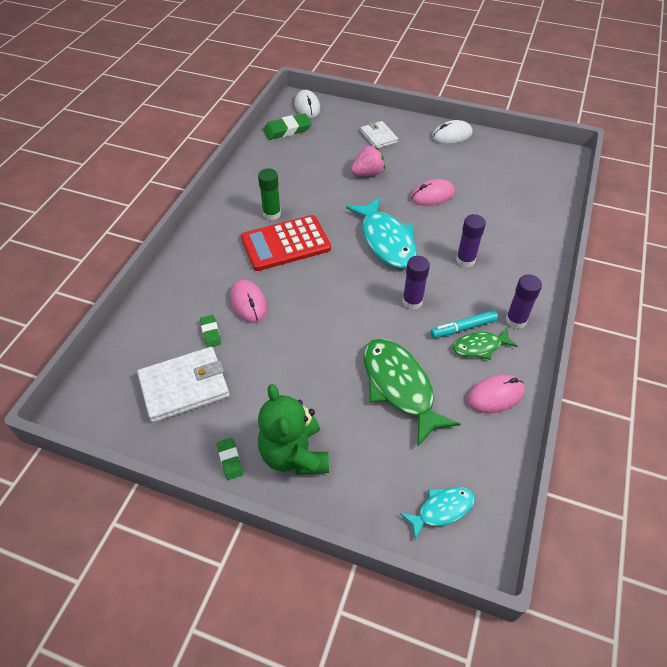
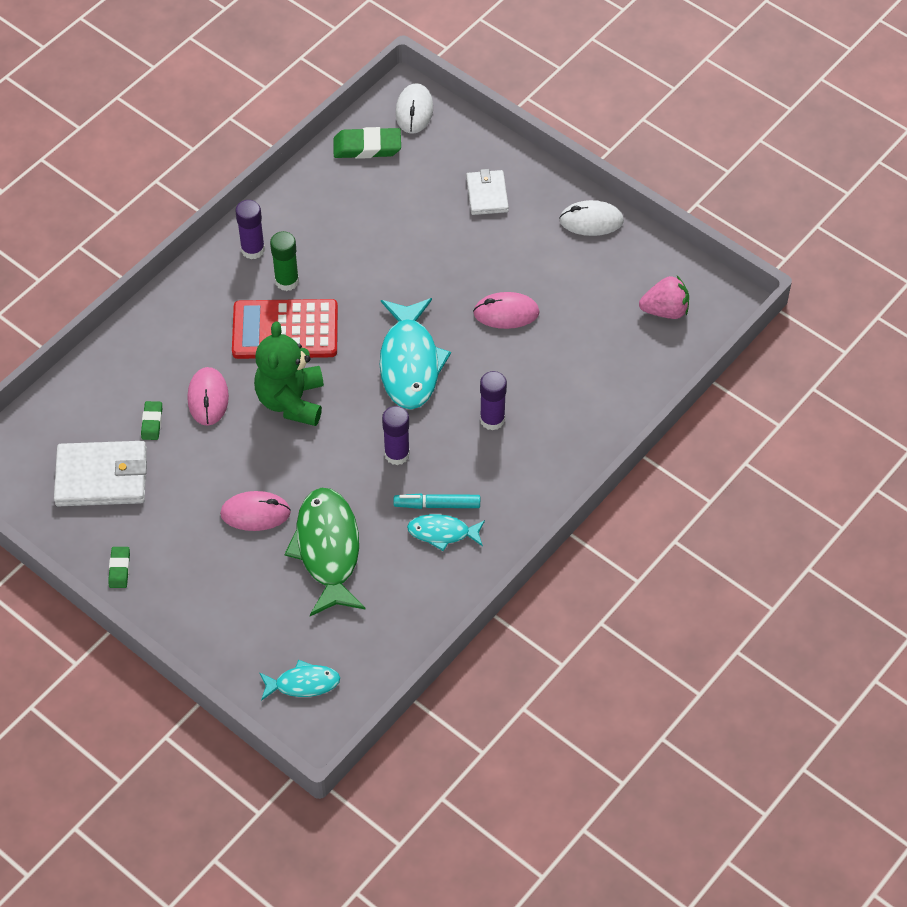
camera: 20 degrees right, 5 degrees up
(294, 454) = (185, 584): green teddy bear -> green teddy bear (291, 401)
(368, 173) = (440, 253): pink strawberry -> pink strawberry (665, 310)
(480, 346) = (442, 533): green fish -> turquoise fish
(495, 396) = (425, 592): pink mouse -> pink mouse (255, 513)
(516, 320) = (504, 515): purple glue stick -> purple glue stick (253, 250)

